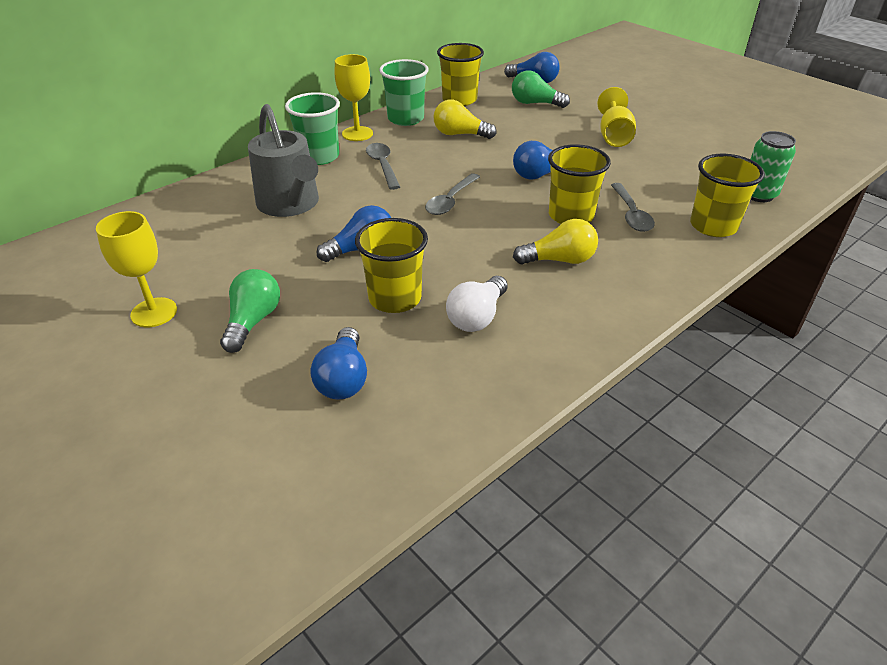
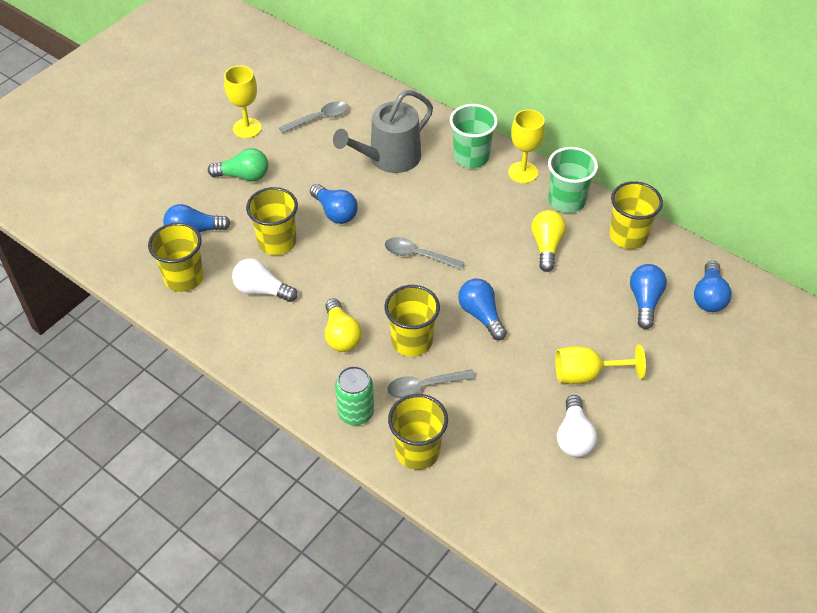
camera: 80 degrees right, 10 degrees up
(383, 166) = (466, 201): grey spoon -> grey spoon (319, 119)
(436, 393) = (184, 278): none -> yellow cup
(535, 103) = (644, 301): green light bulb -> blue light bulb
(681, 149) = (574, 436): none -> white light bulb
(758, 194) = (489, 499): green can -> green can (356, 413)

